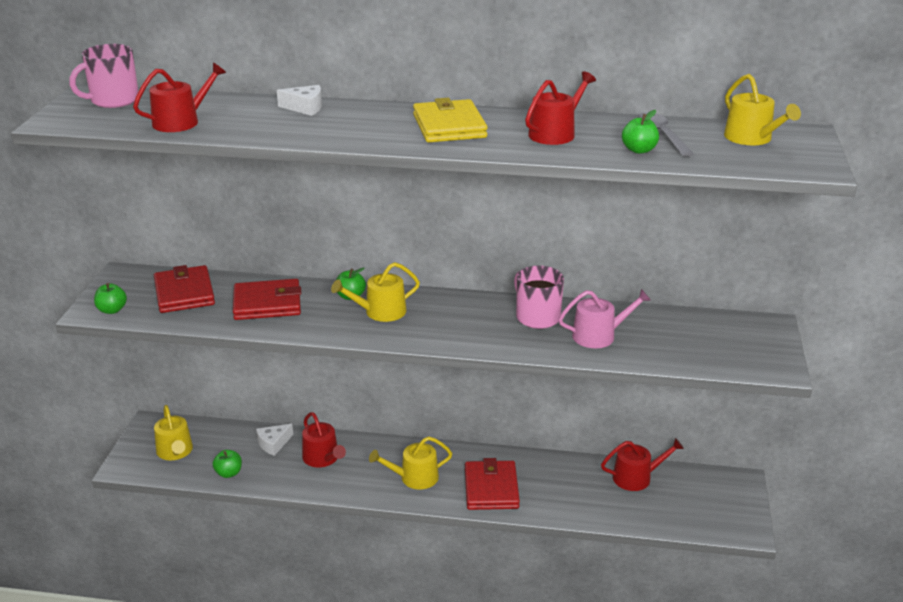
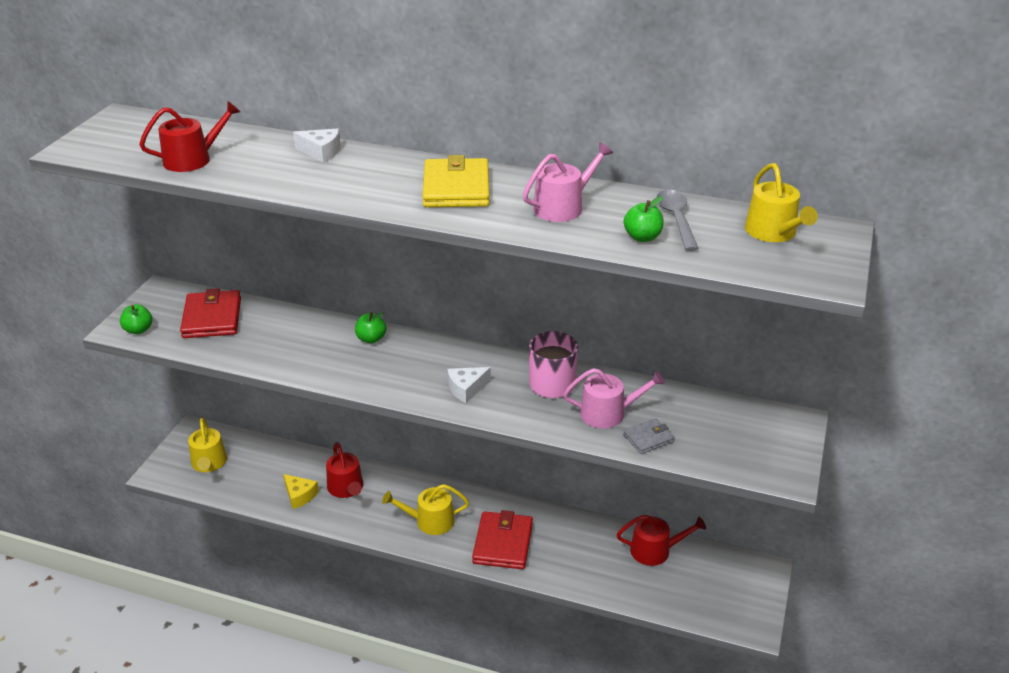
camera: 10 degrees right, 5 degrees up
(113, 100) = (140, 127): pink mug -> none
(229, 473) = (253, 493): green apple -> none
(267, 304) = (287, 338): red wallet -> none
(273, 444) = (303, 466): white cheese -> white cheese (466, 389)
(277, 470) = (300, 495): none -> yellow cheese
(380, 312) = (394, 360): yellow watering can -> none
(555, 133) = (563, 207): red watering can -> pink watering can
(643, 352) = (648, 438): none -> grey wallet

